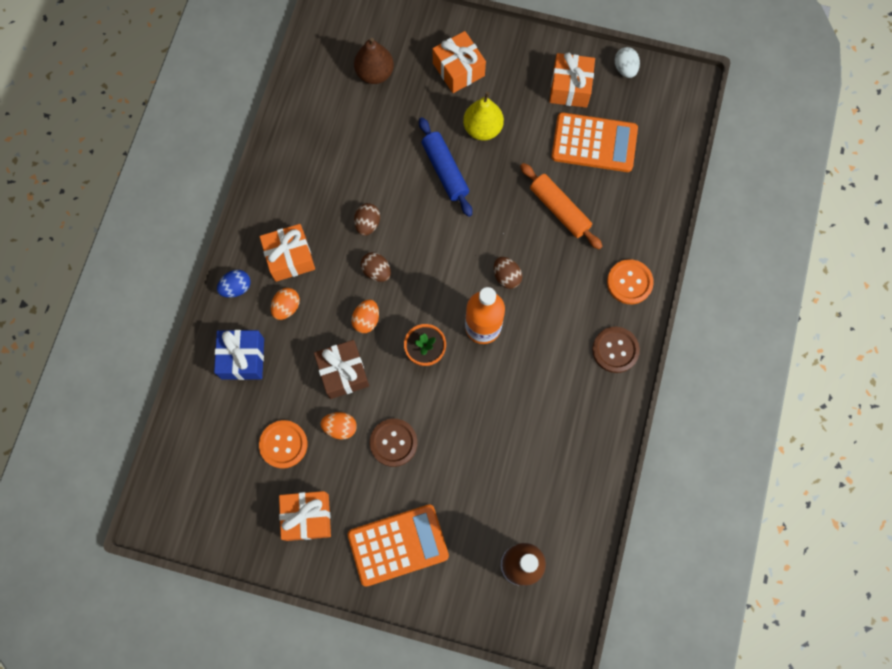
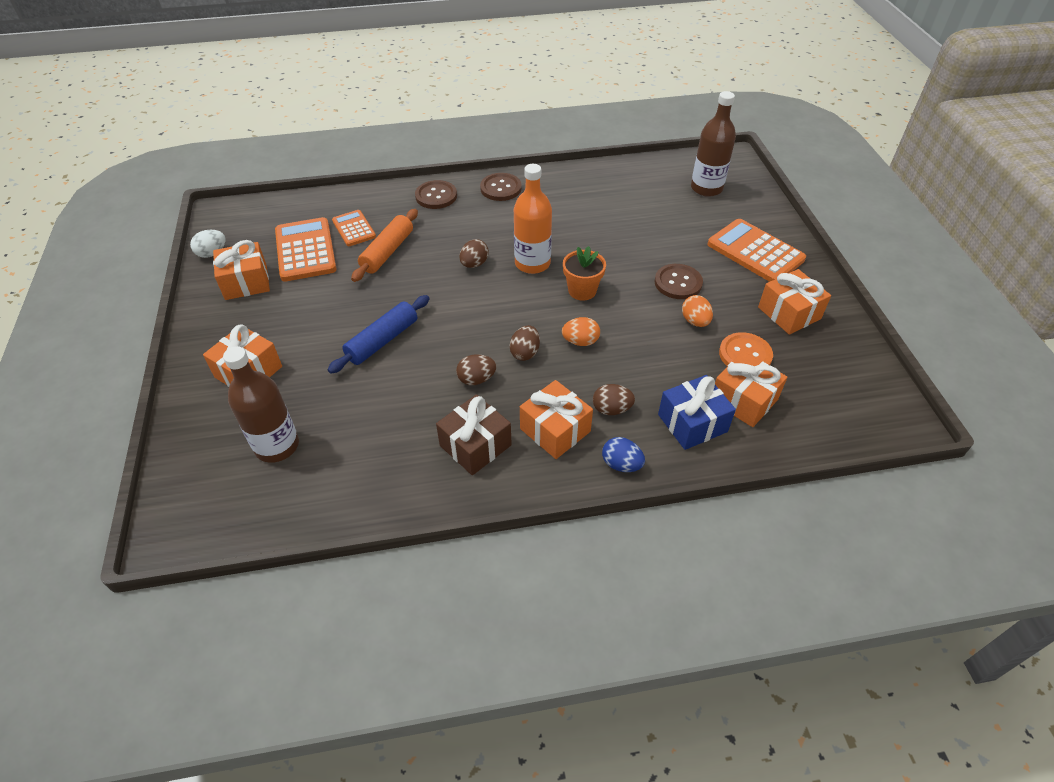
camera: 115 degrees left, 25 degrees down
(241, 411) = (743, 400): none -> orange gift
(287, 307) = (611, 409): orange egg -> brown egg
(343, 373) = (644, 338): brown gift -> brown gift (475, 445)
(375, 73) = (277, 446): brown pear -> brown bottle
(482, 128) = (319, 329): yellow pear -> none
(608, 191) = (354, 229): none -> orange calculator
(629, 282) = (436, 196): orange button -> brown button

